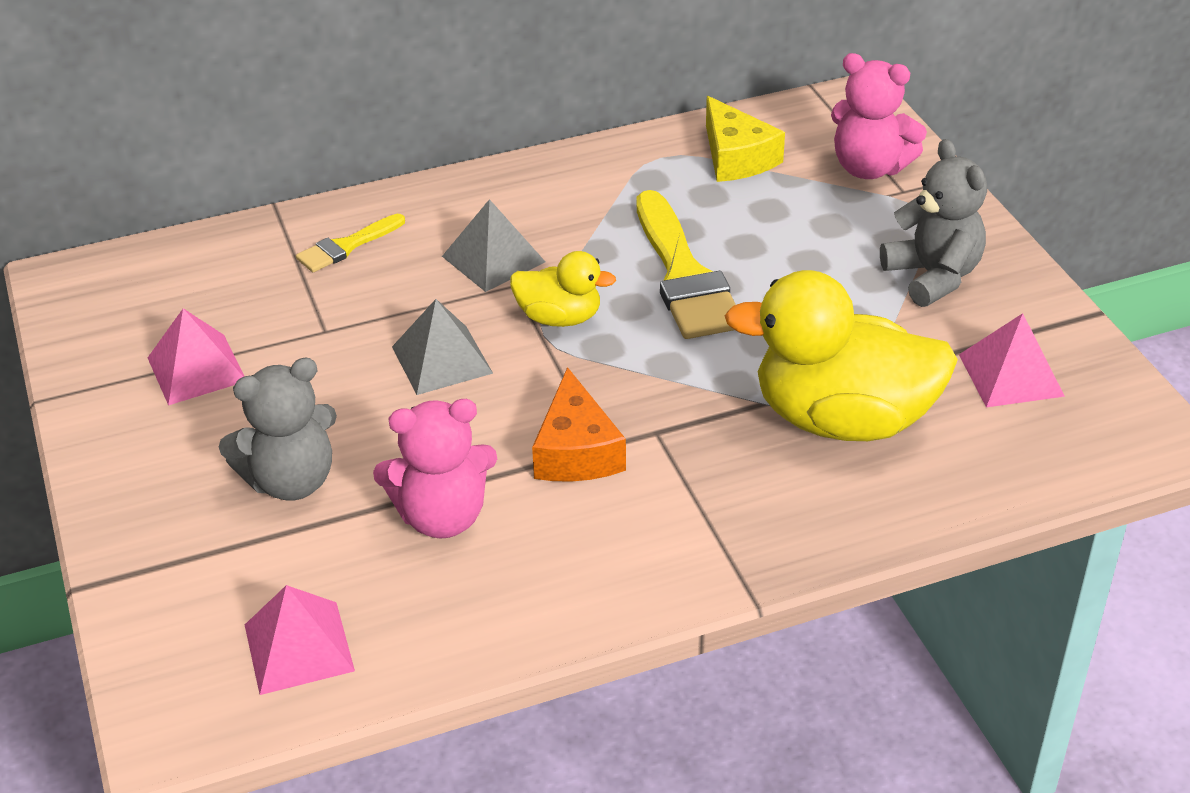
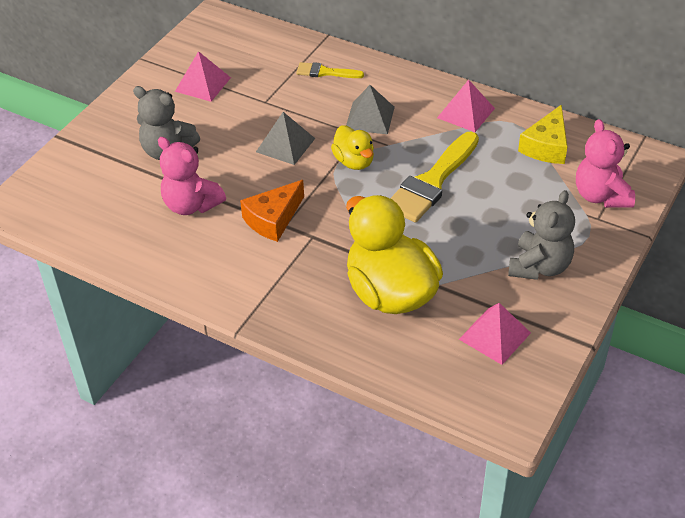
camera: 50 degrees right, 5 degrees up
(298, 647) = (82, 212): pink pyramid -> pink pyramid (465, 113)

